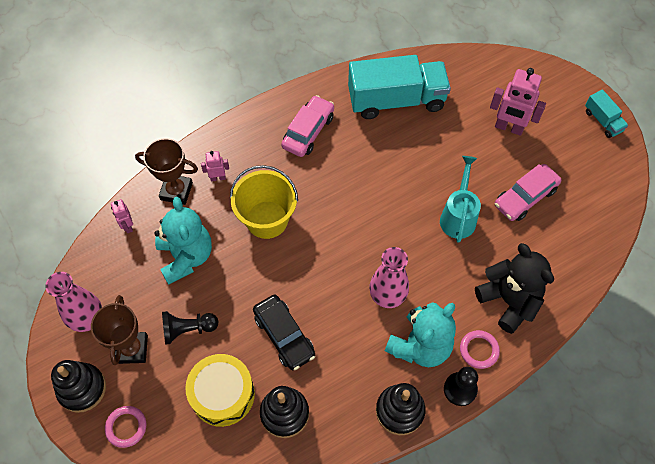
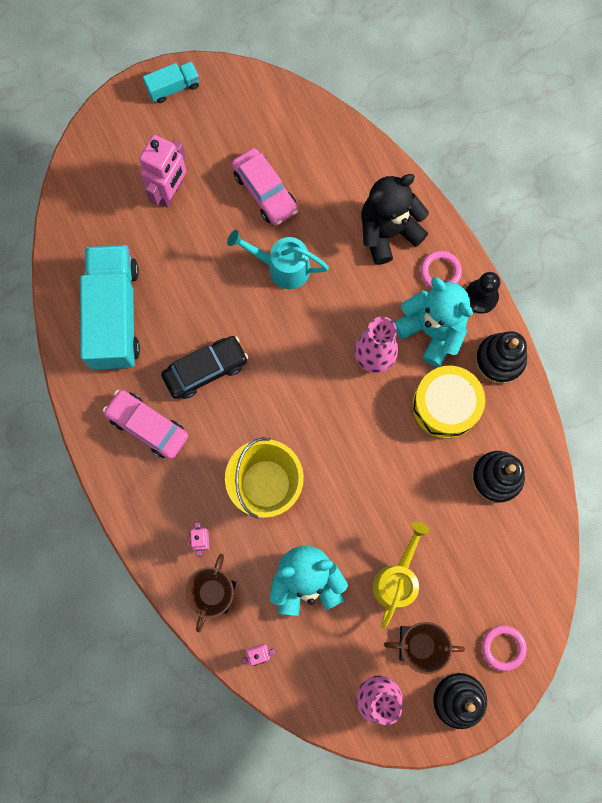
camera: 85 degrees left, 15 degrees up
(188, 329) = (397, 579): black pawn -> yellow watering can
(222, 394) = (473, 542): yellow drum -> yellow drum (445, 405)
(284, 335) = (411, 472): black car -> black car (205, 370)

